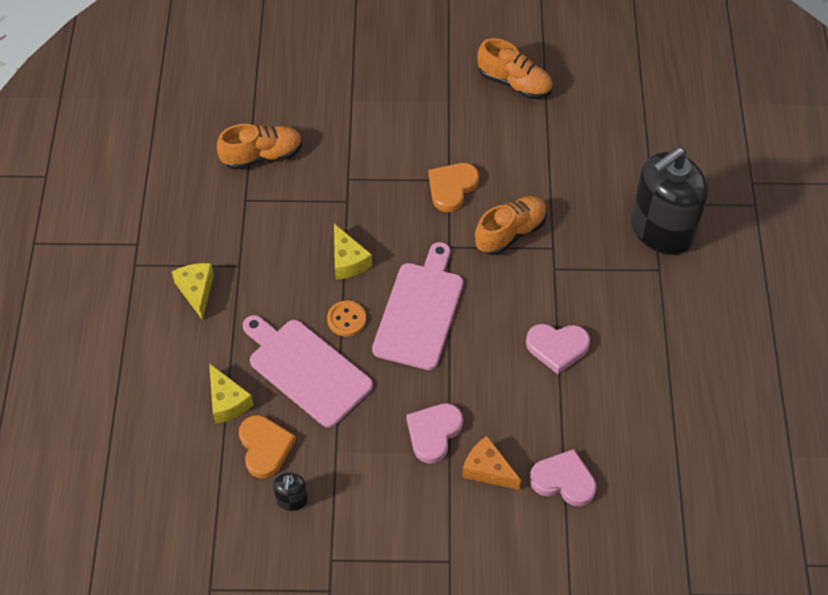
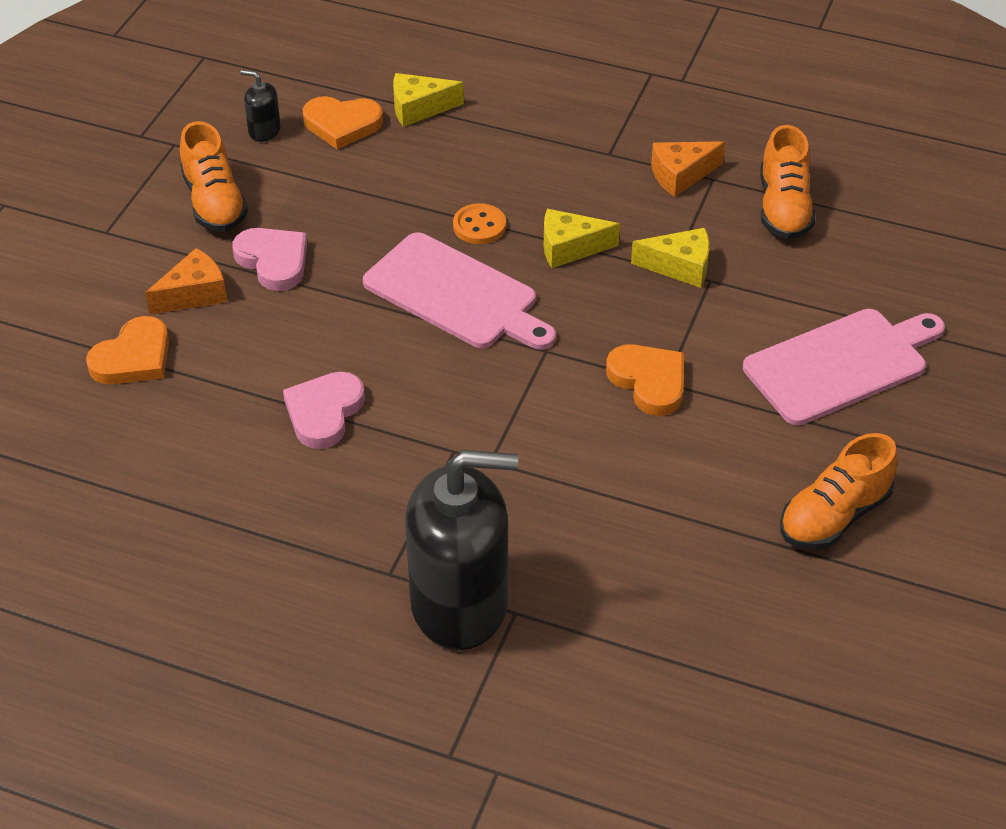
camera: 110 degrees right, 10 degrees down
(196, 291) = (587, 113): yellow cheese -> yellow cheese (680, 267)
(248, 218) = (680, 175): none -> orange cheese
(306, 369) = (426, 177): pink cutting board -> pink cutting board (841, 364)
(510, 233) = (539, 422): orange shoe -> orange shoe (214, 203)
(563, 480) = (133, 358): pink heart -> orange heart
(661, 230) = (460, 604): black soap dispenser -> black soap dispenser turned 105 degrees clockwise

